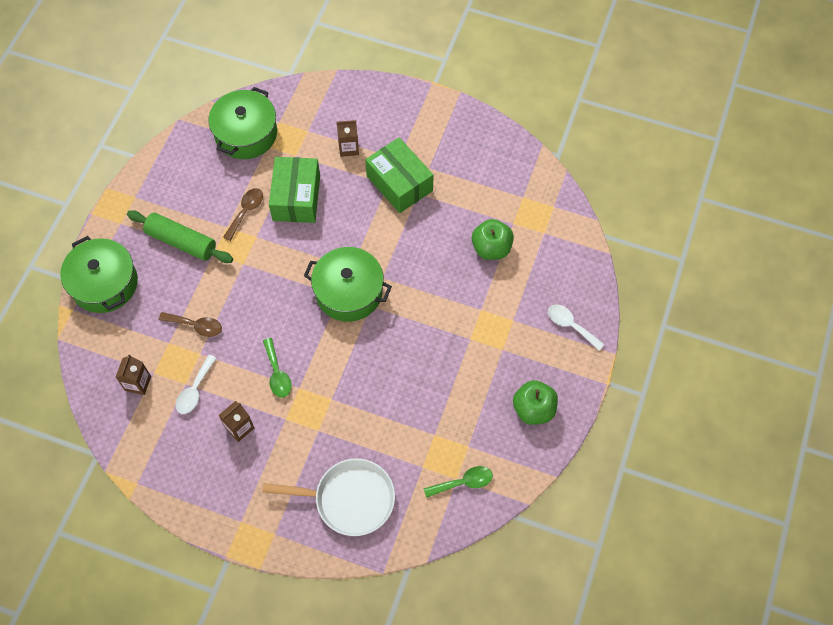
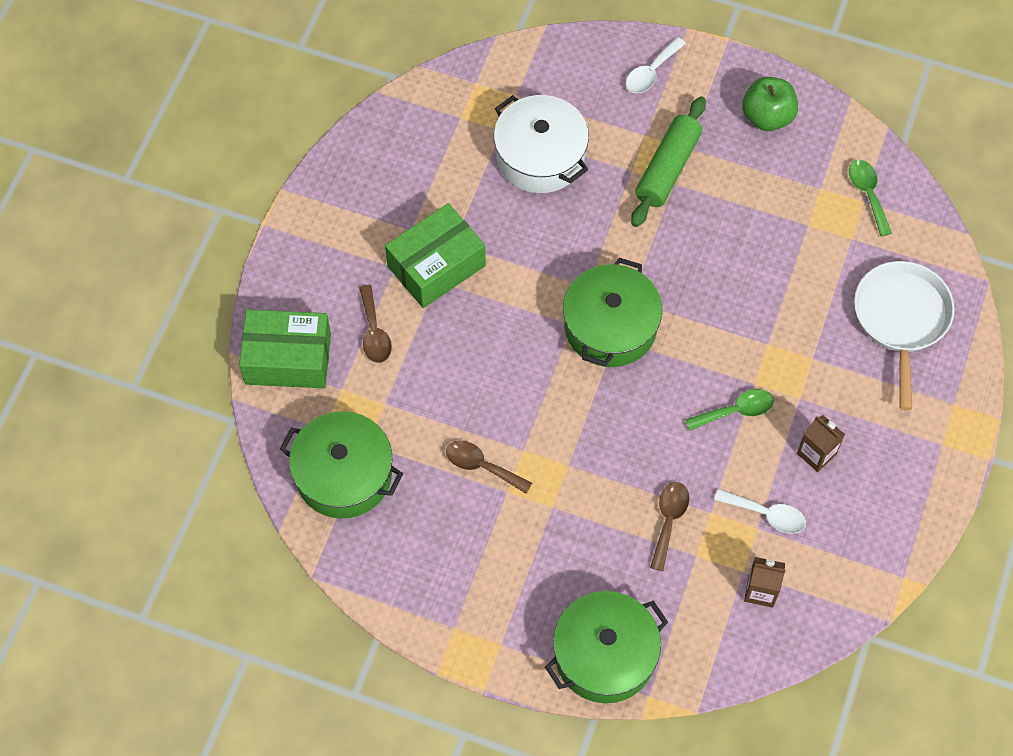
camera: 90 degrees left, 0 degrees up
(181, 242) = (533, 552): green rolling pin -> green rolling pin (668, 169)
(296, 198) = (458, 399): green box -> green box (288, 359)
(349, 148) = (374, 332): brown carton -> brown spoon
(491, 248) = (540, 156): green apple -> white pot

